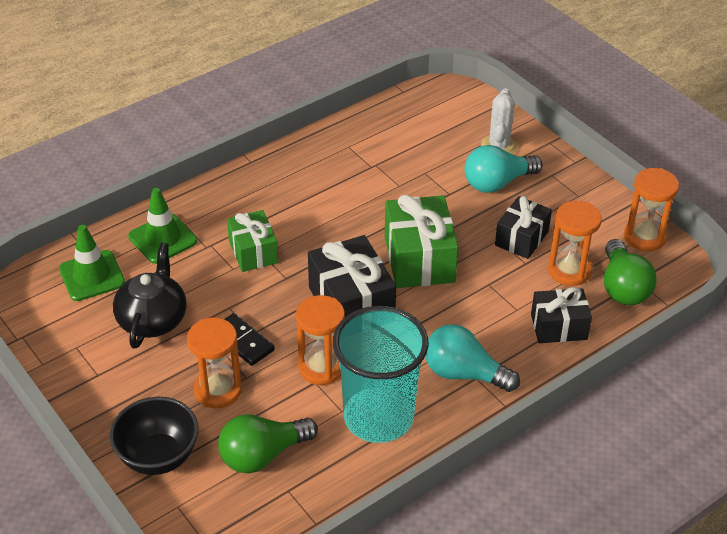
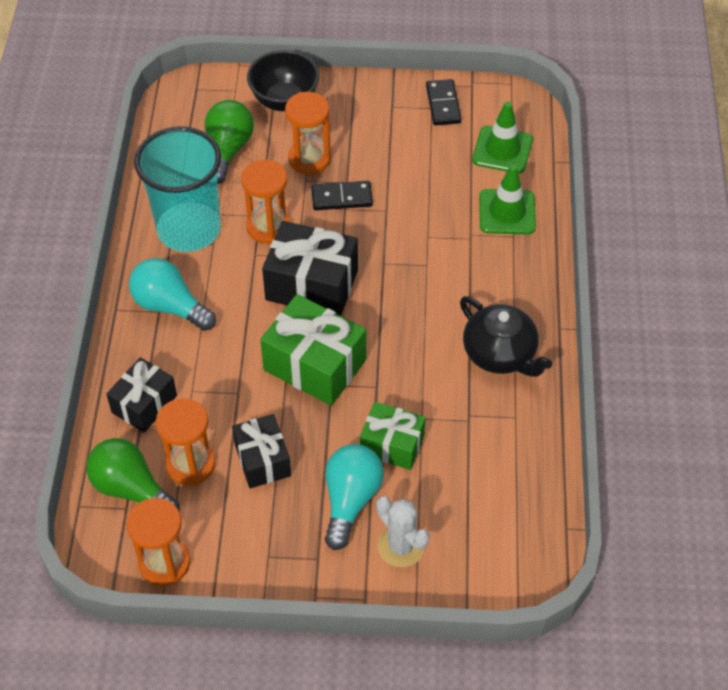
camera: 130 degrees right, 10 degrees up
(65, 341) = (443, 104): none -> black domino
(153, 319) = (418, 161): black teapot -> black teapot (500, 354)
(253, 252) = (434, 260): green gift -> green gift (392, 445)
(464, 373) = (170, 306): turquoise light bulb -> turquoise light bulb turned 120 degrees counterclockwise

